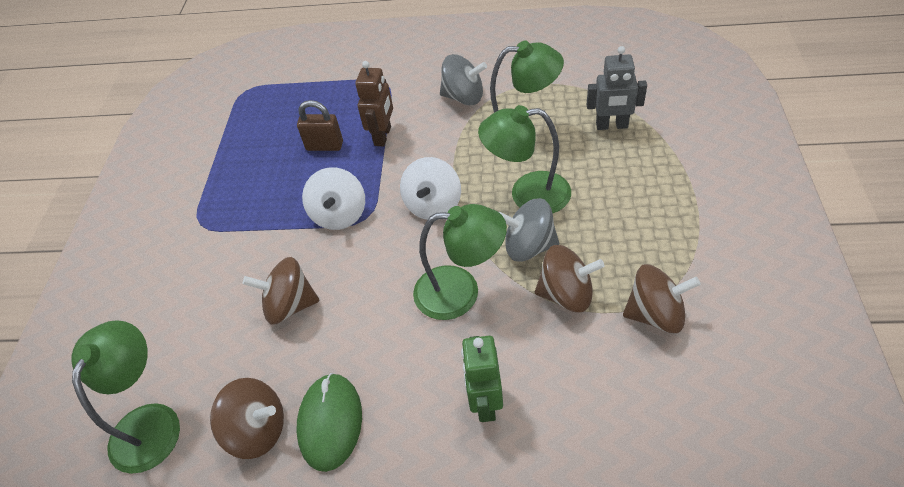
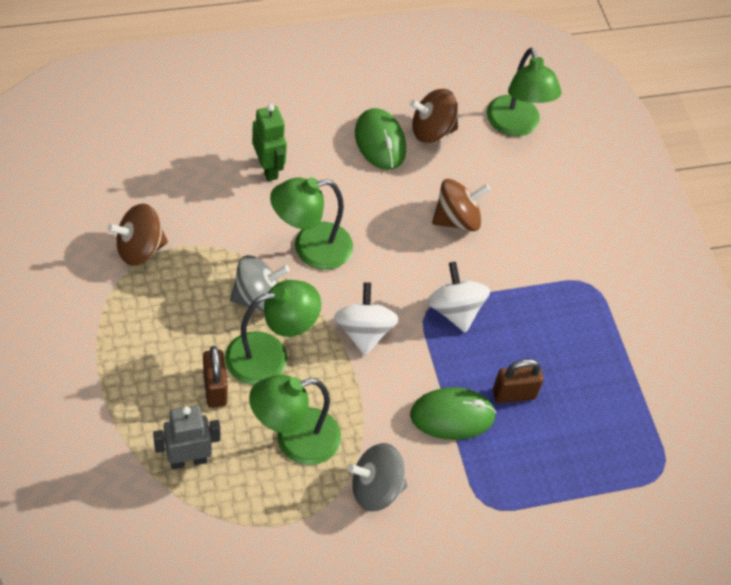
camera: 150 degrees right, 5 degrees up
(383, 136) = (452, 416): brown robot -> green mouse
(566, 294) = (217, 257): brown spinning top -> none
(583, 173) = (215, 389): none -> brown padlock

